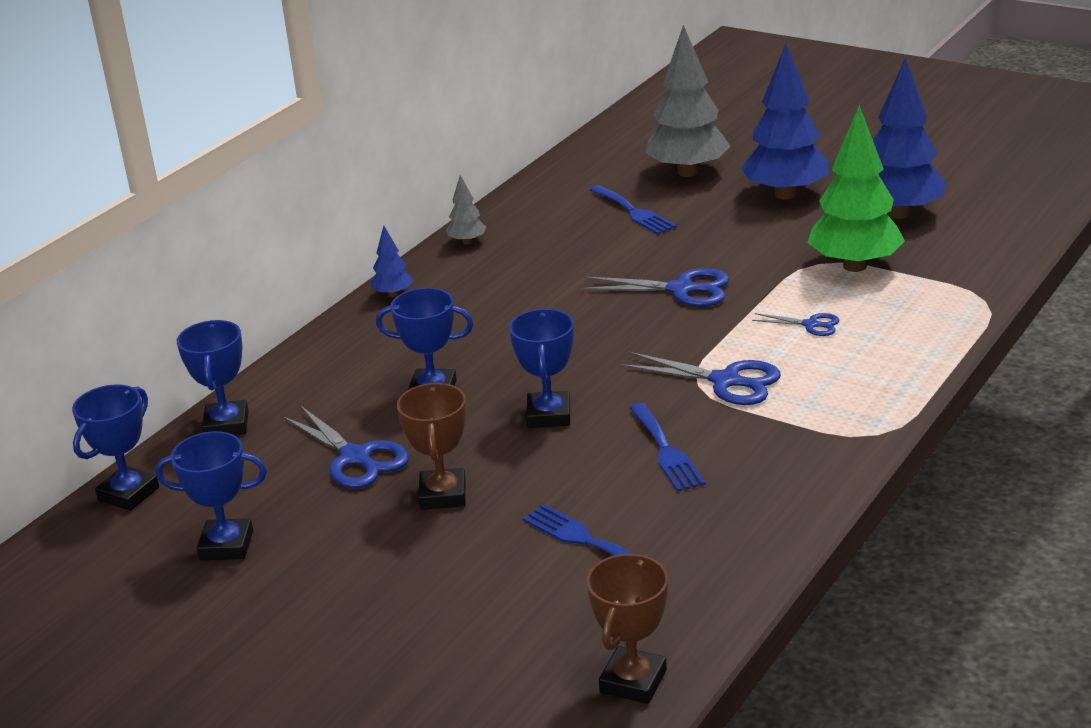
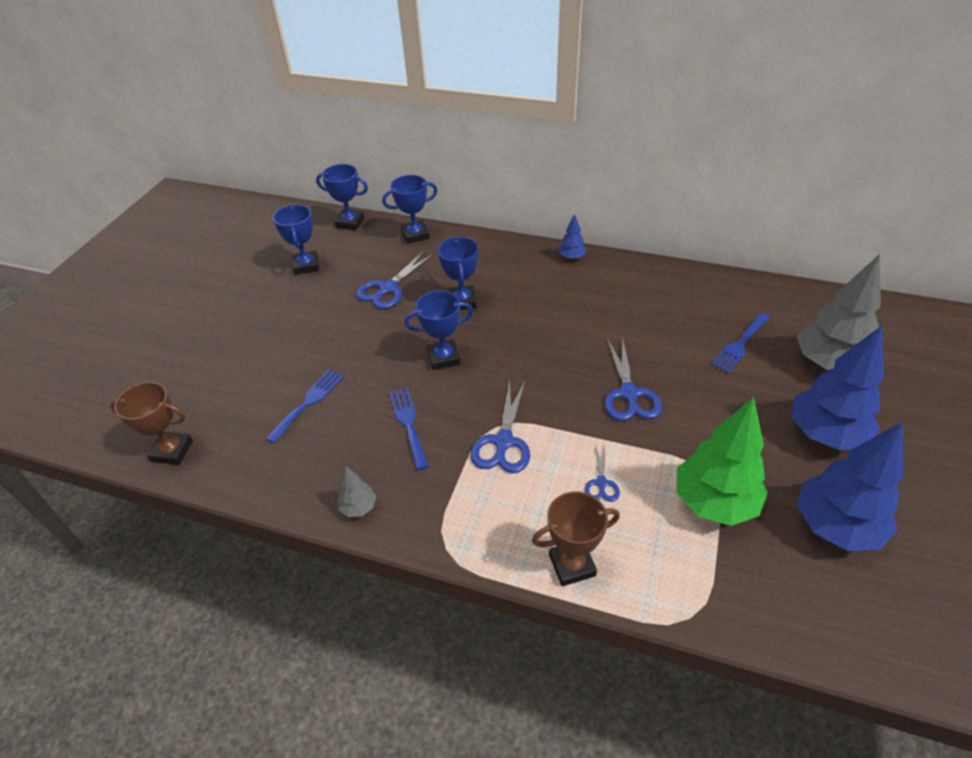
camera: 75 degrees right, 15 degrees up
(443, 495) = (353, 331): brown trophy -> brown trophy (572, 565)
(467, 242) = (653, 272): grey tree -> grey tree (358, 507)
(666, 451) = (408, 424): blue fork -> blue fork turned 105 degrees clockwise

